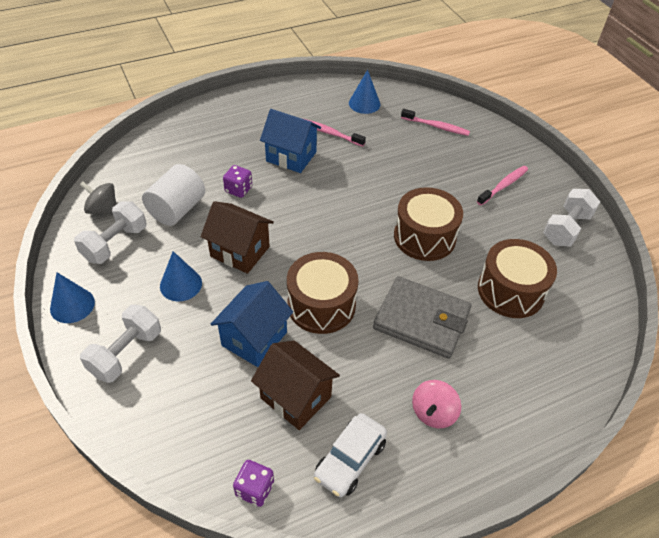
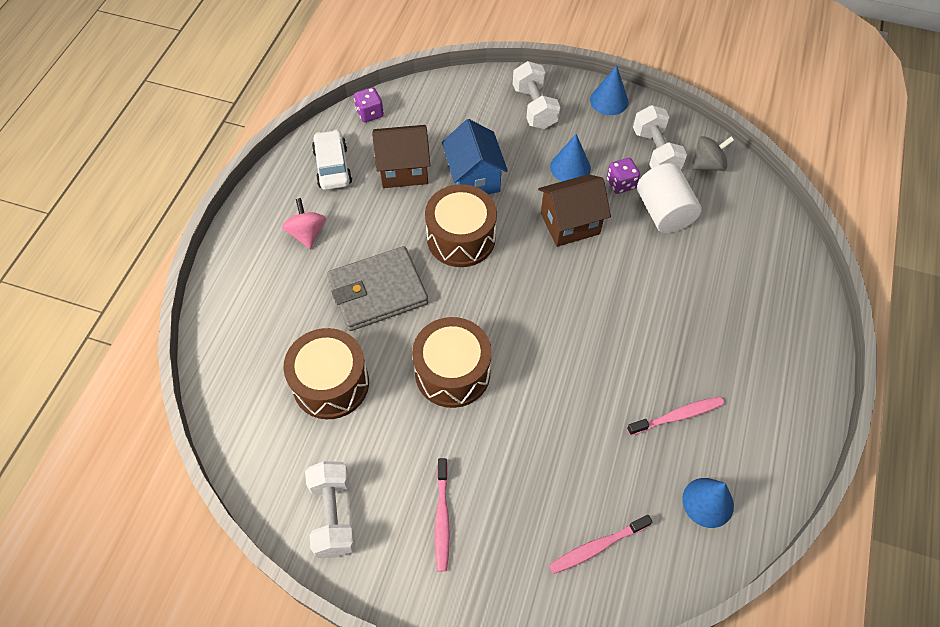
camera: 135 degrees right, 10 degrees up
(238, 189) = (652, 272): purple dice -> purple dice (620, 184)
(291, 156) = (666, 348): blue house -> none

